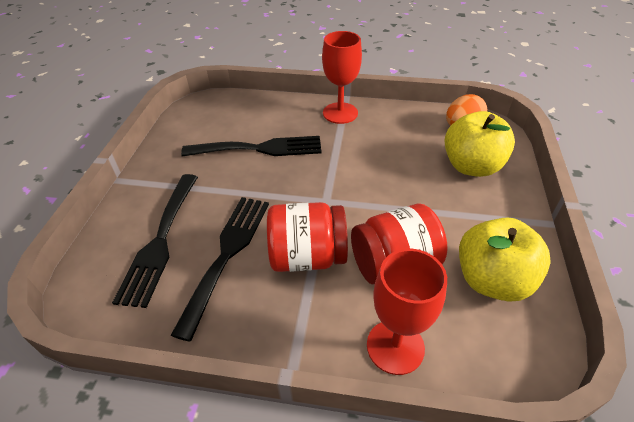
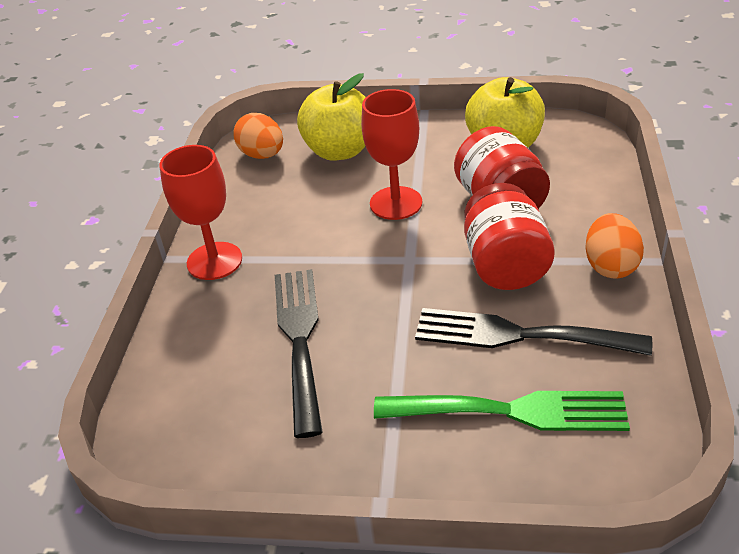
camera: 90 degrees left, 5 degrees down
(160, 241) = (512, 411): black fork -> green fork
(290, 334) = (610, 266): none -> orange egg
(395, 346) = (597, 199): red goblet -> red goblet (396, 203)

